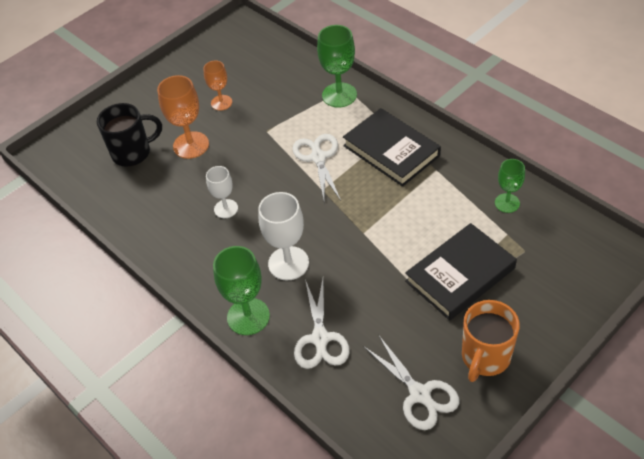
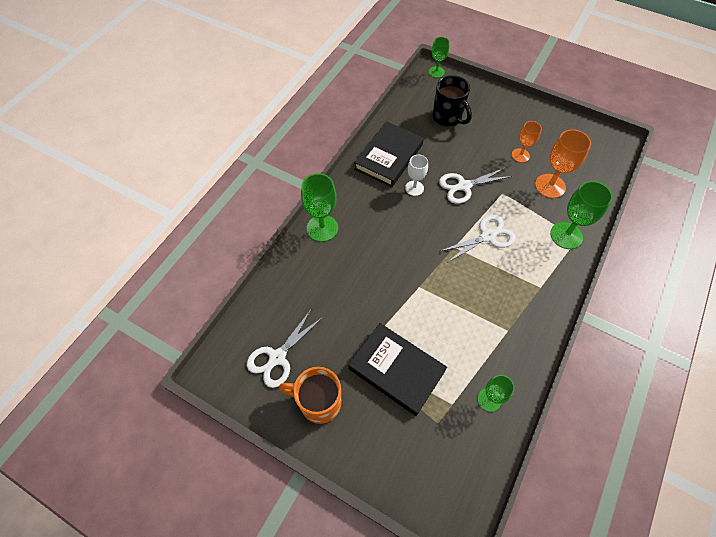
camera: 70 degrees right, 10 degrees up
(51, 147) = (436, 72): none -> green goblet
(191, 145) = (468, 149): orange goblet -> orange goblet (550, 186)
(288, 263) = (375, 241): white goblet -> none
(320, 338) = (313, 278): white scissors -> white scissors (464, 186)
(391, 150) = (516, 290): black book -> black book (389, 157)

